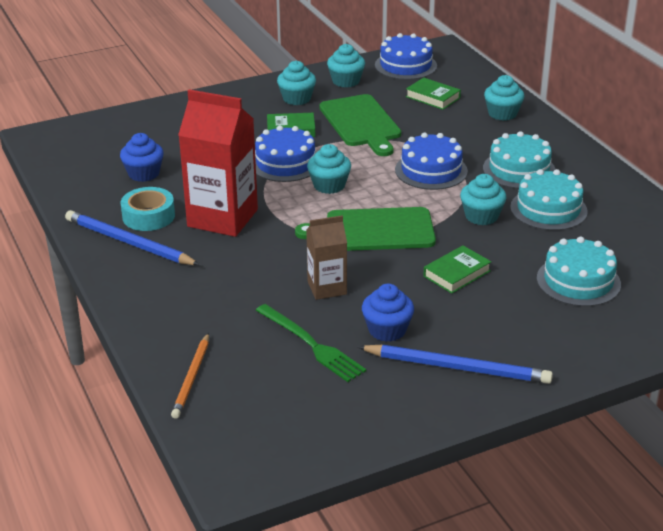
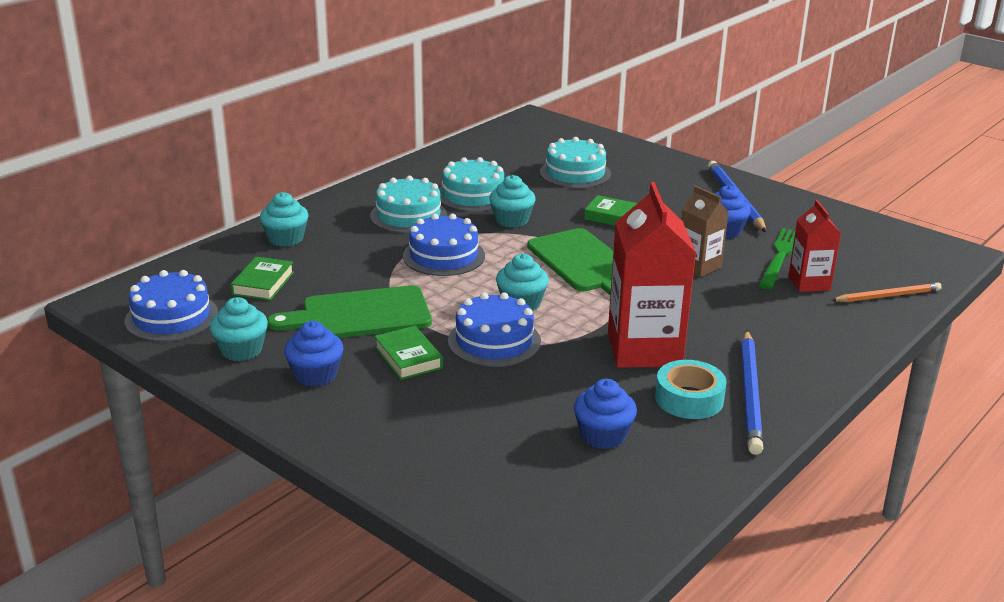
camera: 115 degrees left, 5 degrees down
(251, 339) = (809, 283): none -> red carton
(297, 99) = (315, 375): turquoise cupcake -> blue cupcake
(361, 123) = (360, 315): green cutting board -> green cutting board turned 150 degrees counterclockwise

